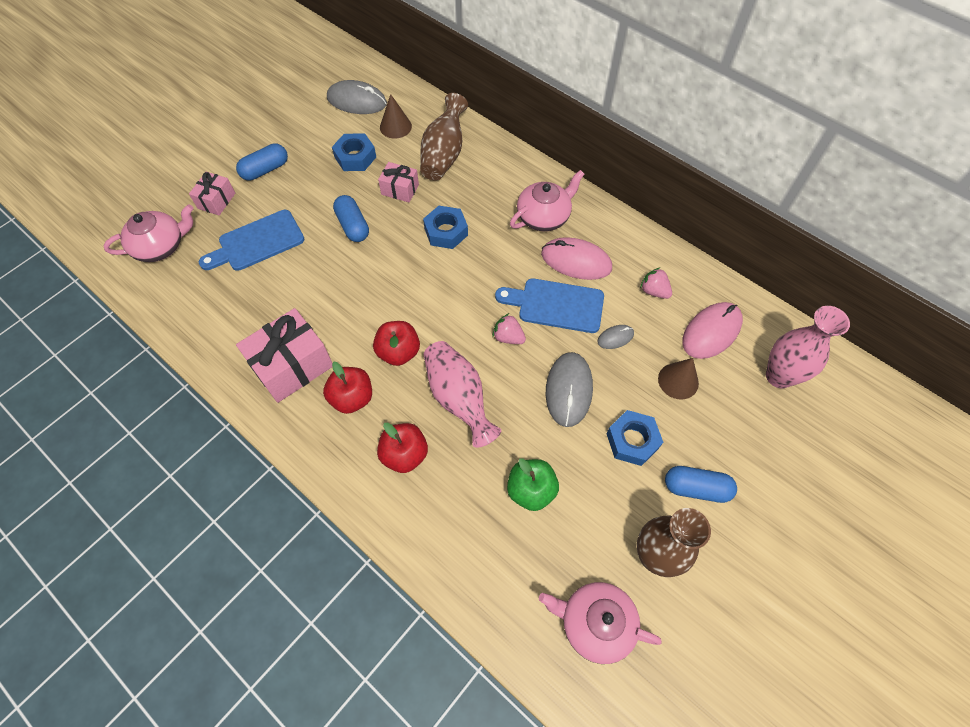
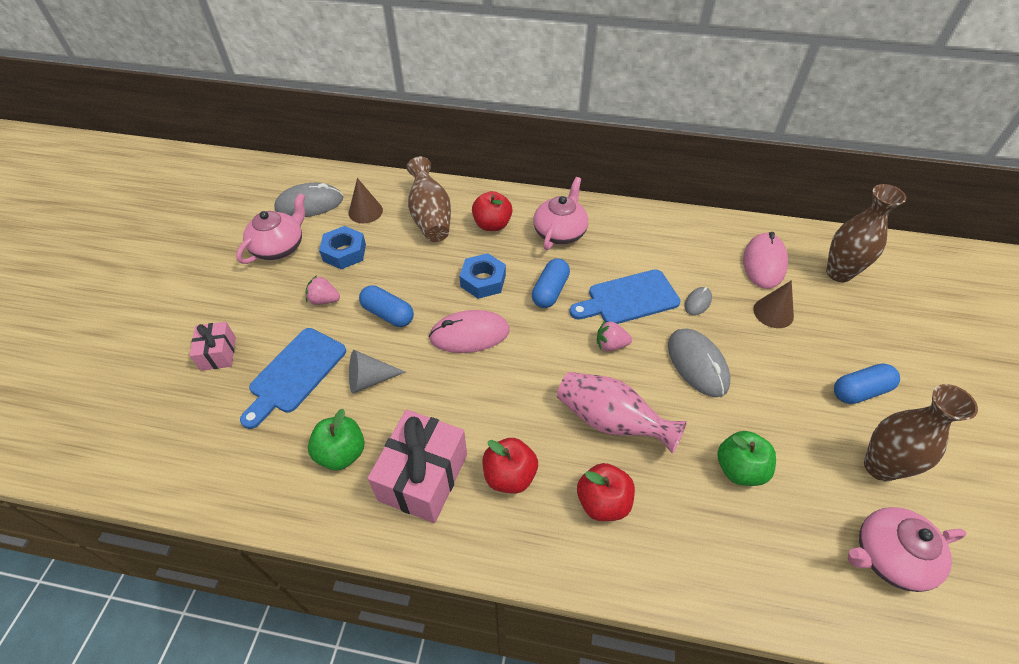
camera: 30 degrees left, 10 degrees down
(161, 246) = (180, 428): pink teapot -> pink teapot (279, 247)
(250, 319) = (341, 453): none -> green apple
(265, 170) = (255, 301): blue capsule -> blue capsule (550, 291)
(304, 273) = (369, 379): none -> grey cone
(398, 352) = (522, 408): red apple -> red apple (492, 225)
(400, 189) = (411, 263): pink gift -> none
(576, 261) = (615, 256): pink mouse -> pink mouse (469, 334)
(632, 441) = (781, 379): blue nut -> none
(654, 291) = (696, 252): pink strawberry -> pink strawberry (324, 300)
(779, 376) = (839, 273): pink vase -> brown vase

